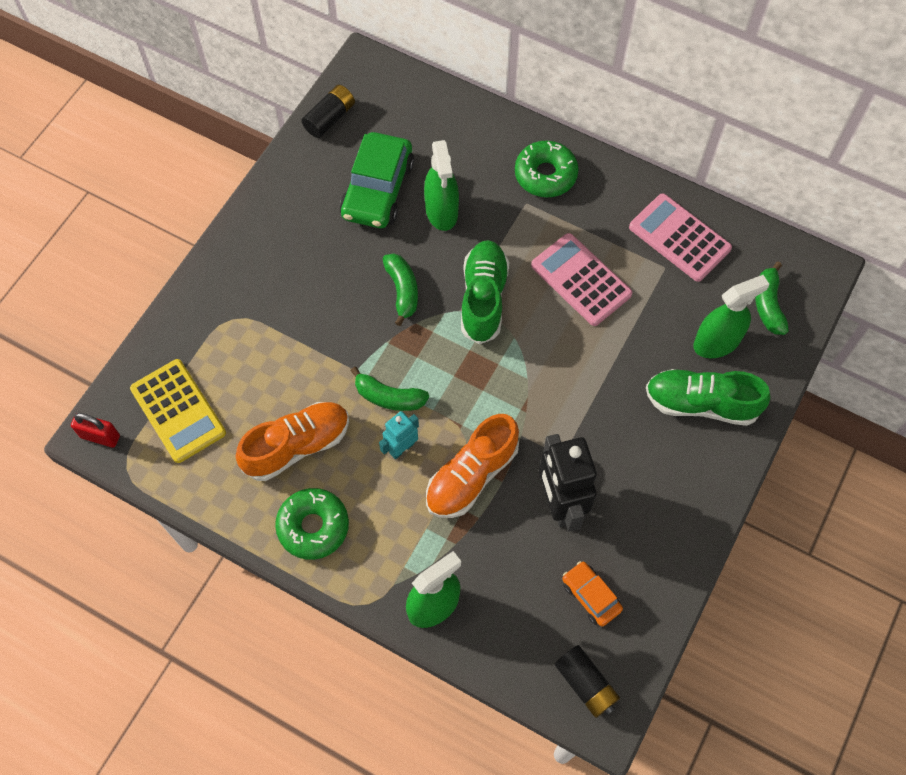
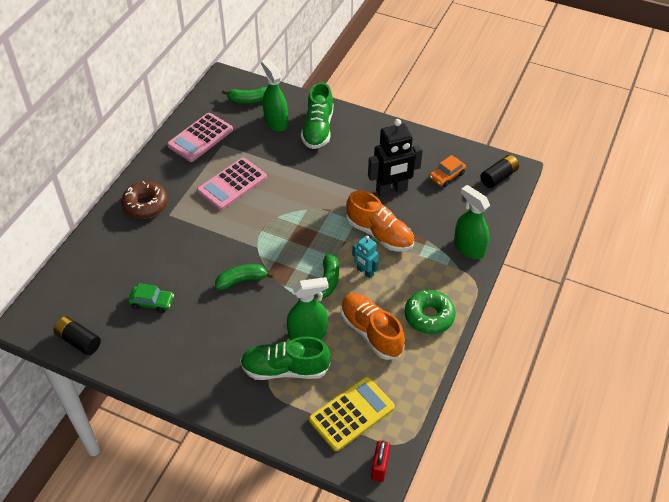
camera: 95 degrees left, 15 degrees down
(378, 190) = (152, 302): green car -> green car, size x0.53
(441, 211) = (174, 262): green spray bottle -> green spray bottle (307, 334)
(483, 298) = (247, 234): green shoe -> green shoe (285, 369)
(545, 175) = (145, 205): green donut -> brown donut

